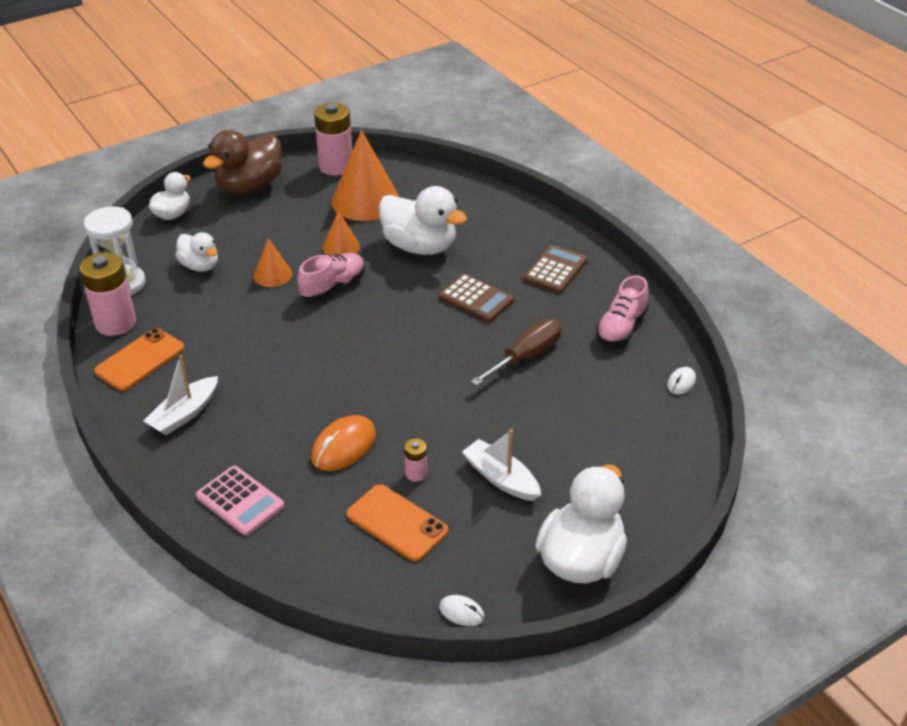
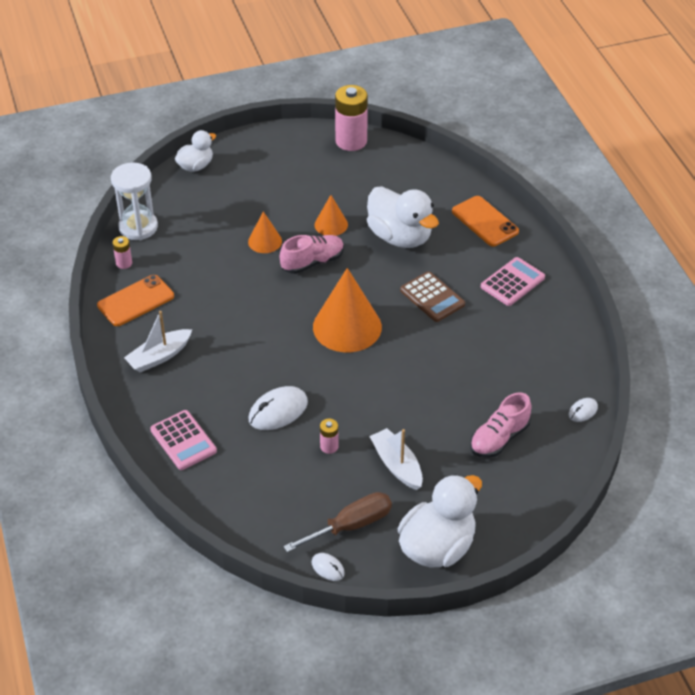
camera: 15 degrees right, 5 degrees up
(115, 323) = (124, 263): pink battery -> pink battery, size x0.47
(200, 266) = (206, 221): white duck -> none
(249, 186) = (269, 149): brown duck -> none
(343, 446) = (278, 411): orange mouse -> white mouse
(365, 201) = (366, 181): orange cone -> orange cone (347, 327)
(397, 523) = (300, 485): orange phone -> orange phone (485, 221)
(526, 356) = (457, 360): brown screwdriver -> brown screwdriver (351, 525)
(555, 270) = (512, 282): brown calculator -> pink calculator
(621, 328) = (550, 349): pink shoe -> pink shoe (499, 438)

